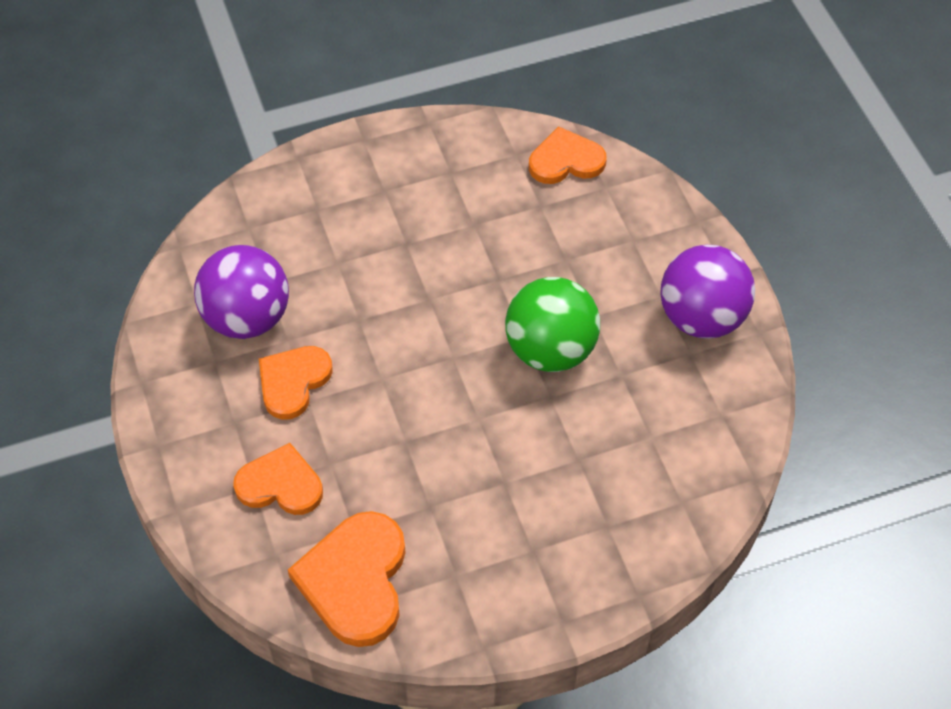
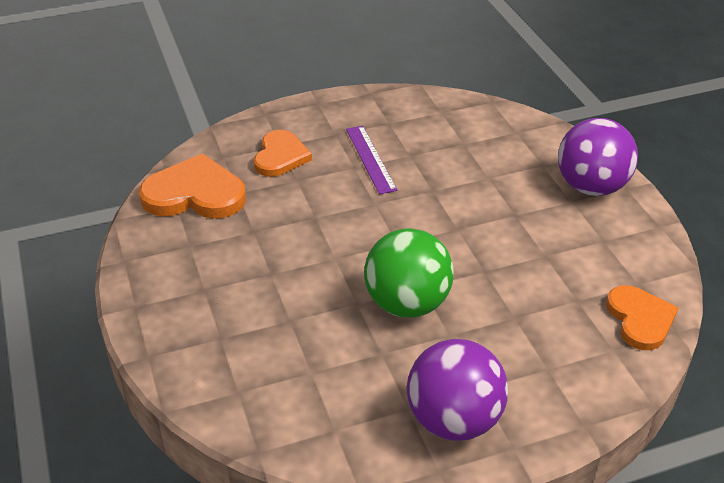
camera: 90 degrees right, 15 degrees down
(247, 318) = (428, 135): purple ball -> purple ball (591, 187)
(293, 382) = (370, 159): orange heart -> purple ruler

